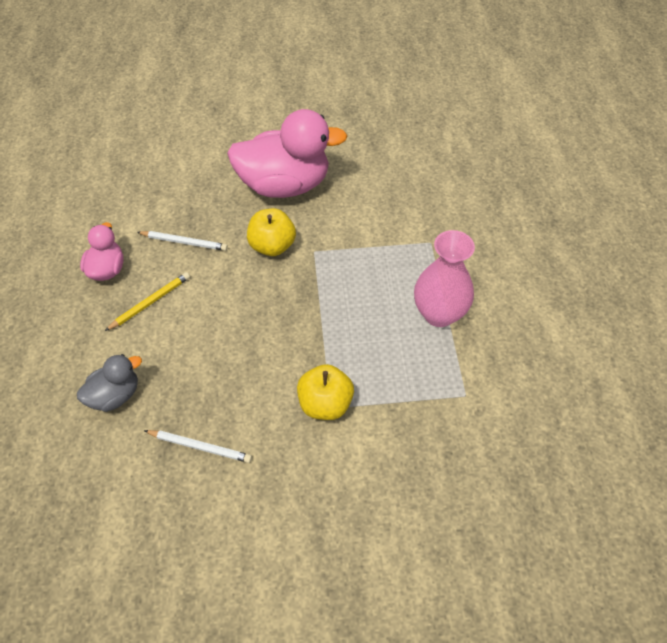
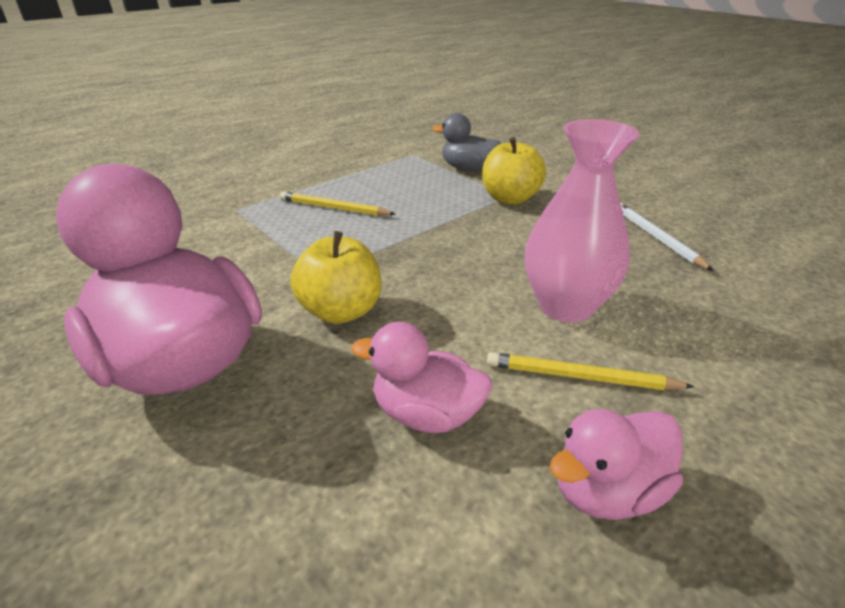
camera: 125 degrees left, 20 degrees down
(115, 395) = (728, 321): grey duck -> grey duck (467, 169)
(184, 242) = (426, 414): white pencil -> pink duck
(392, 291) = (334, 208): none -> yellow pencil
(439, 314) = (338, 181): pink vase -> pink vase (565, 306)

